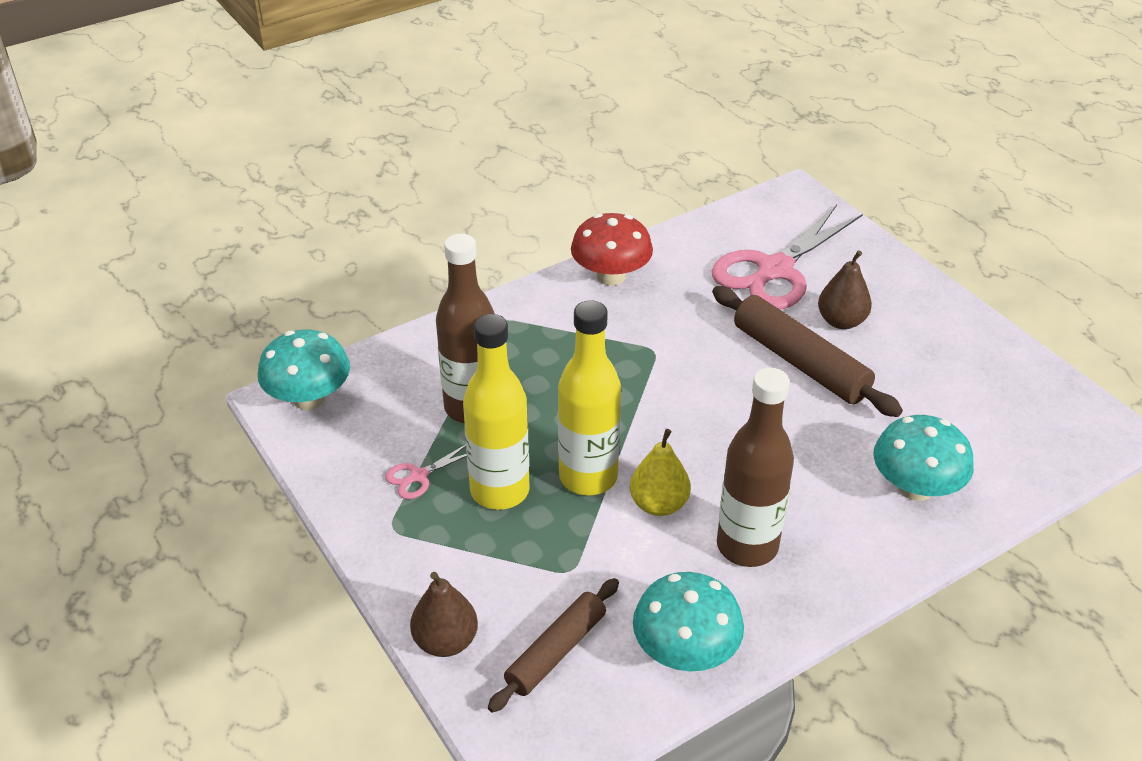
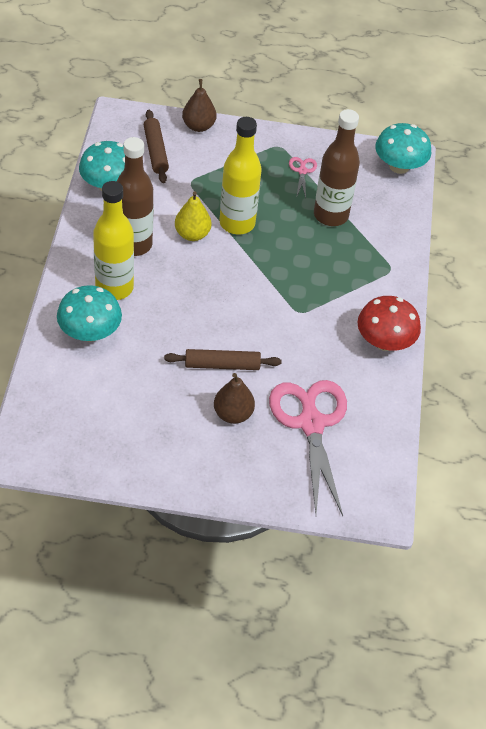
camera: 125 degrees right, 10 degrees up
(500, 491) = (262, 190): yellow bottle -> yellow bottle (114, 288)
(800, 362) = (222, 365): brown rolling pin -> brown rolling pin, size x0.65

